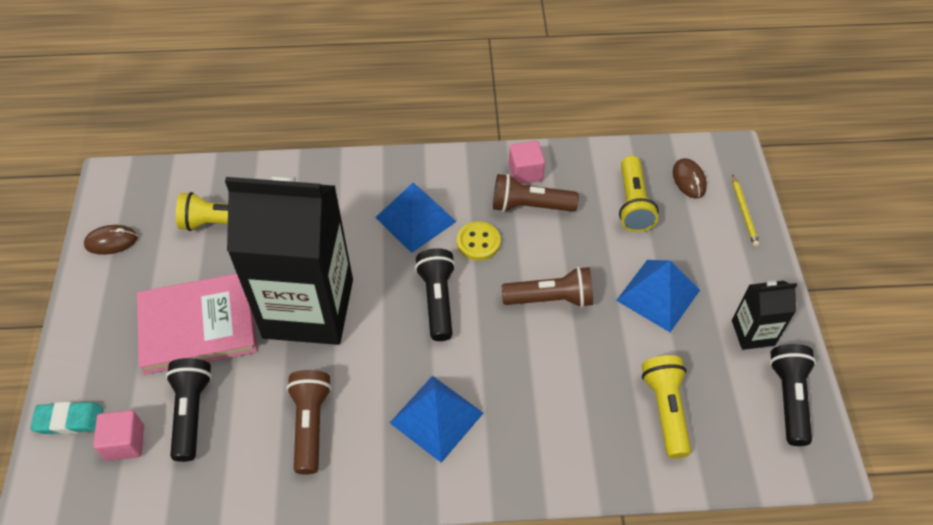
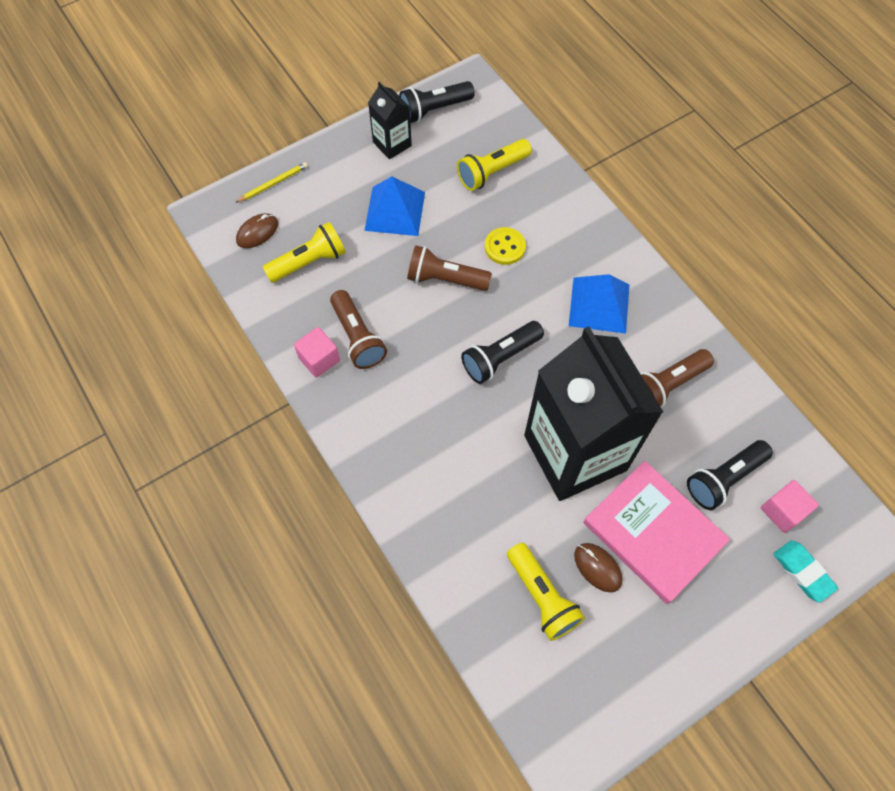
camera: 120 degrees left, 10 degrees up
(111, 241) = (632, 691): brown mouse -> brown mouse (597, 567)
(415, 219) = (428, 421): blue pyramid -> none
(478, 242) = (422, 358): yellow button -> yellow button (505, 247)
(550, 299) = (445, 279): brown flashlight -> brown flashlight turned 45 degrees counterclockwise

